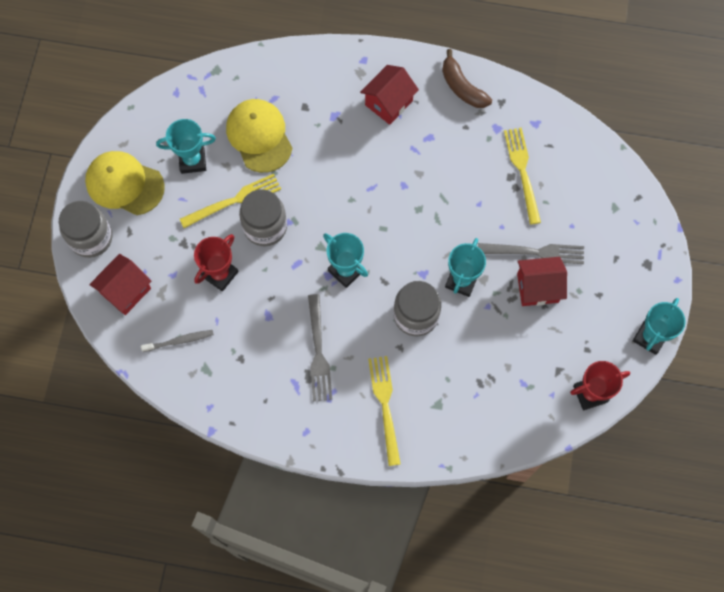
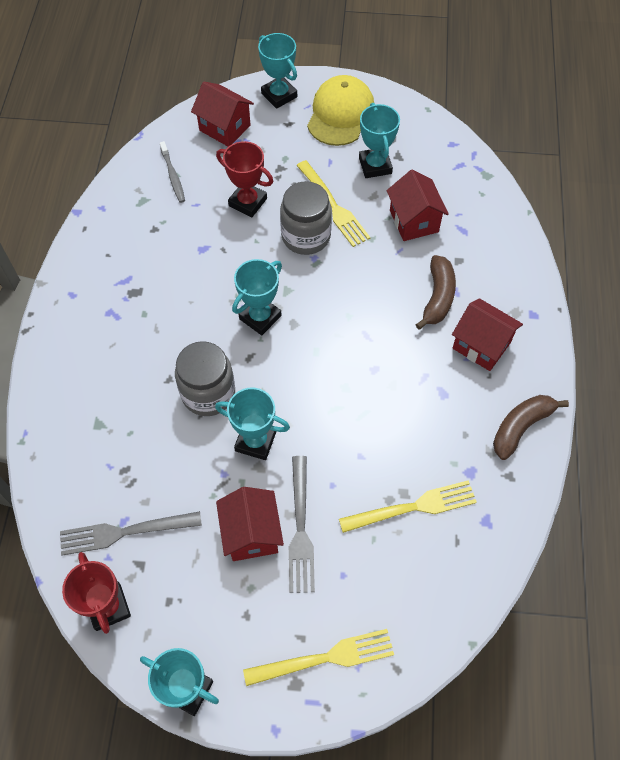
camera: 85 degrees right, 10 degrees down
(91, 238) = (279, 95): grey jar -> turquoise trophy
(259, 136) = (414, 221): yellow cap -> red house
(318, 352) = (161, 298): grey fork -> grey fork (124, 532)
(340, 128) = (437, 297): none -> brown banana
(385, 405) = (99, 368): yellow fork -> yellow fork (325, 658)

